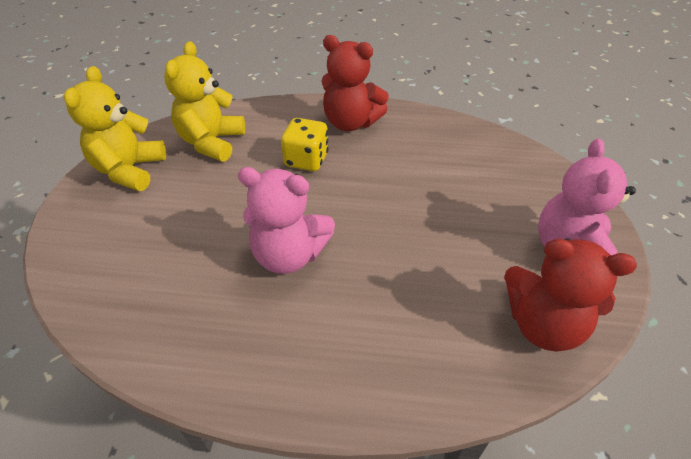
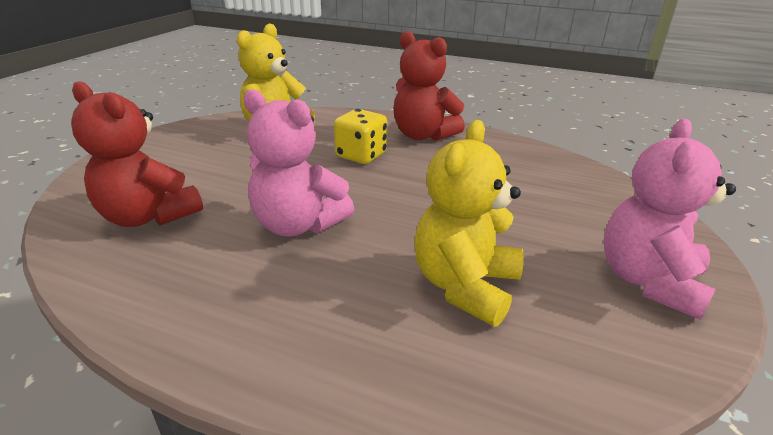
camera: 15 degrees right, 15 degrees down
(130, 170) = (188, 139): yellow teddy bear -> yellow teddy bear (465, 286)
(543, 324) = (585, 351): red teddy bear -> red teddy bear (149, 216)

